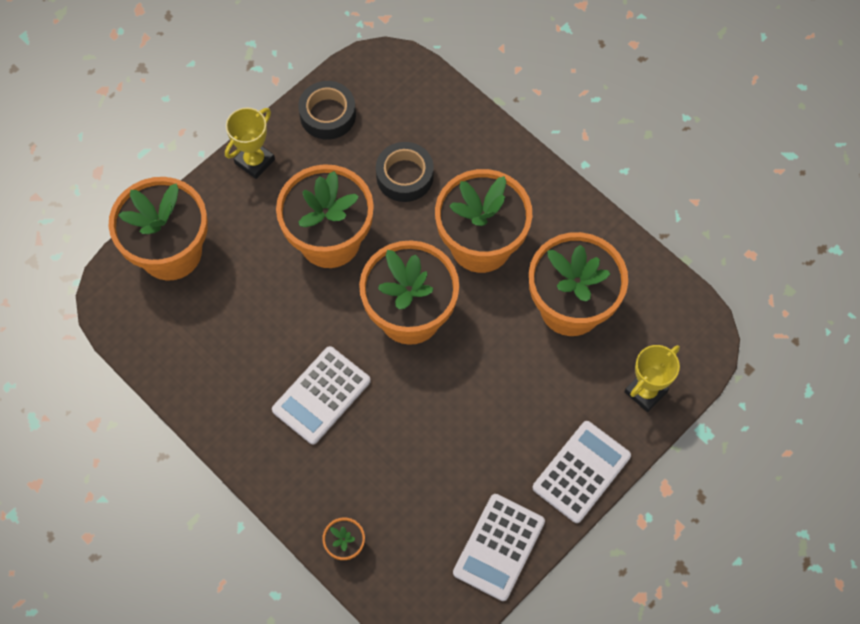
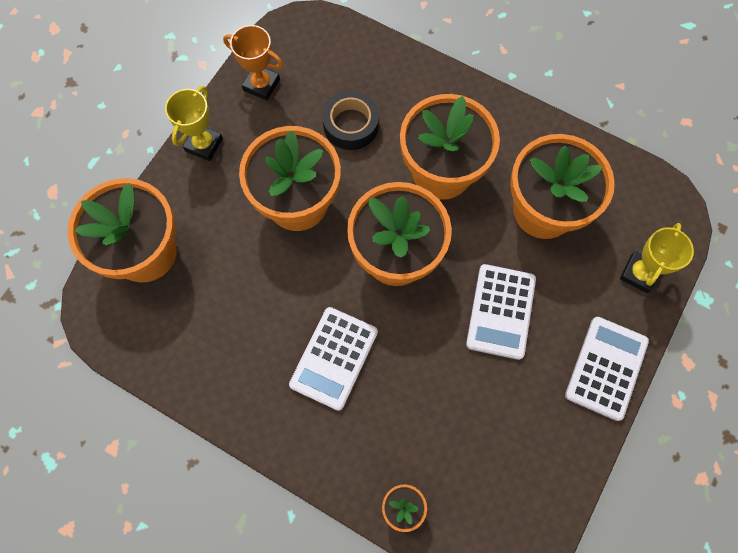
camera: 15 degrees left, 5 degrees up
(328, 115) = (261, 85): black tape -> orange trophy
(499, 547) = (553, 466): white calculator -> white calculator (500, 311)

